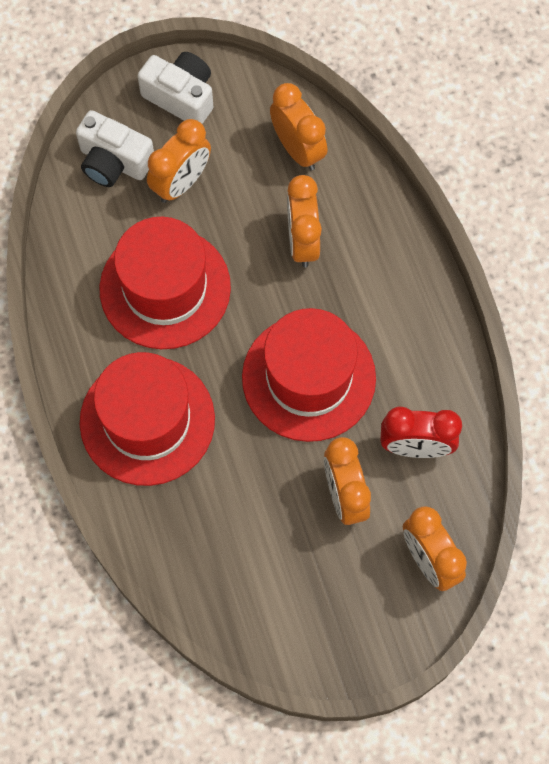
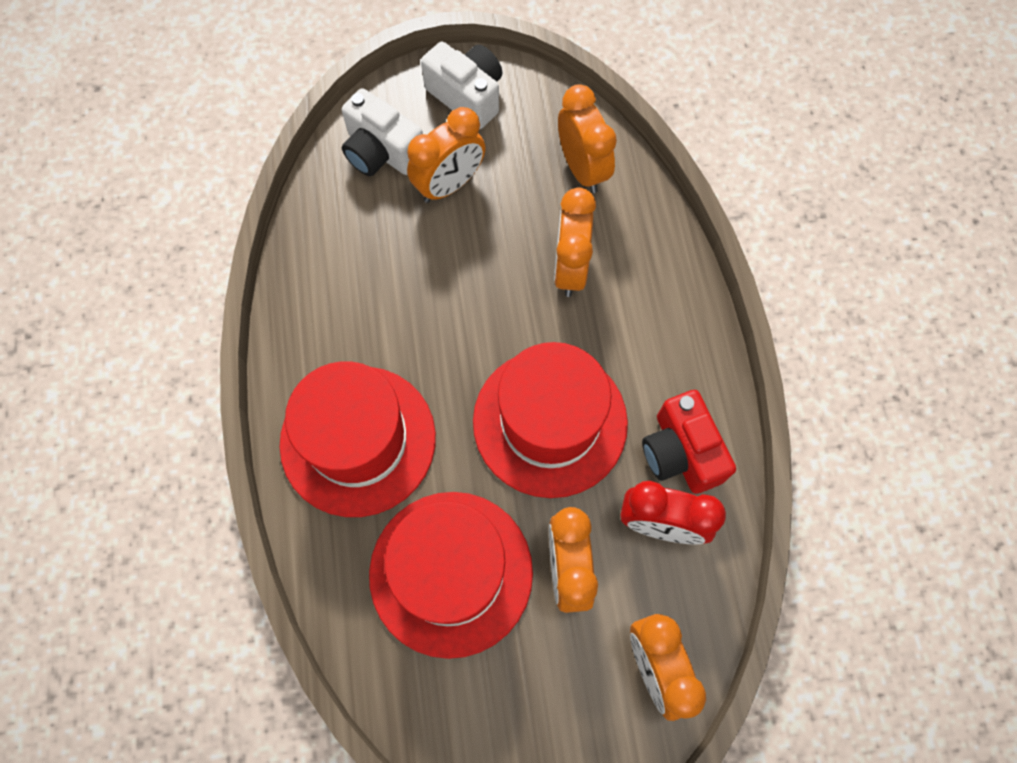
camera: 10 degrees right, 0 degrees up
(165, 288) = (408, 295): red hat -> red hat (451, 573)
(424, 384) = (681, 452): none -> red camera

